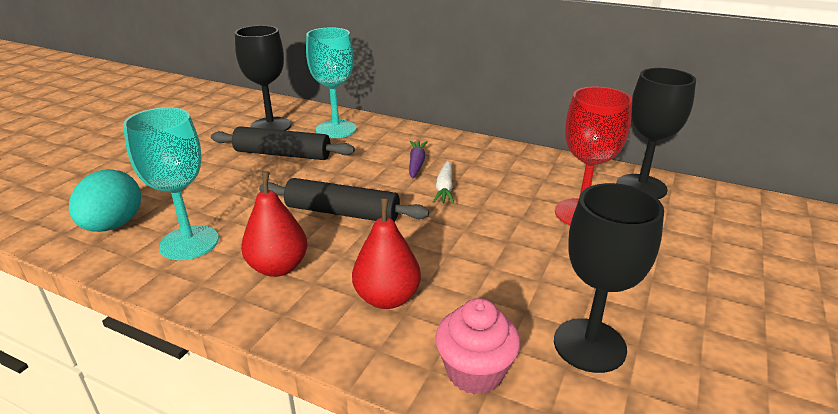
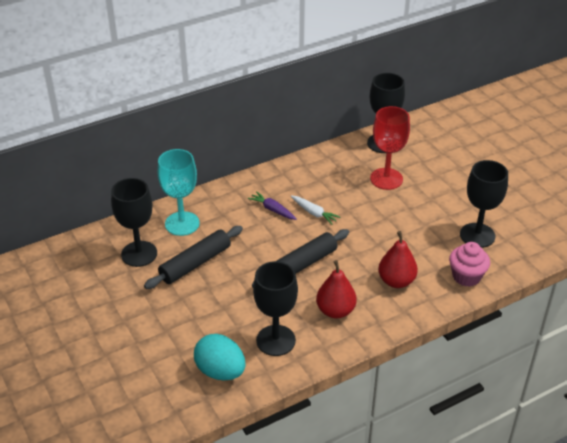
camera: 55 degrees left, 10 degrees up
(189, 242) = (275, 340): turquoise goblet -> black goblet

